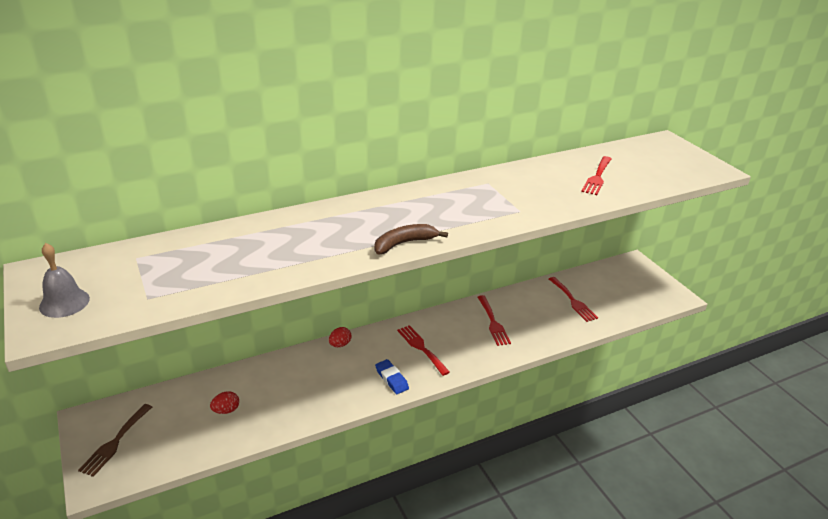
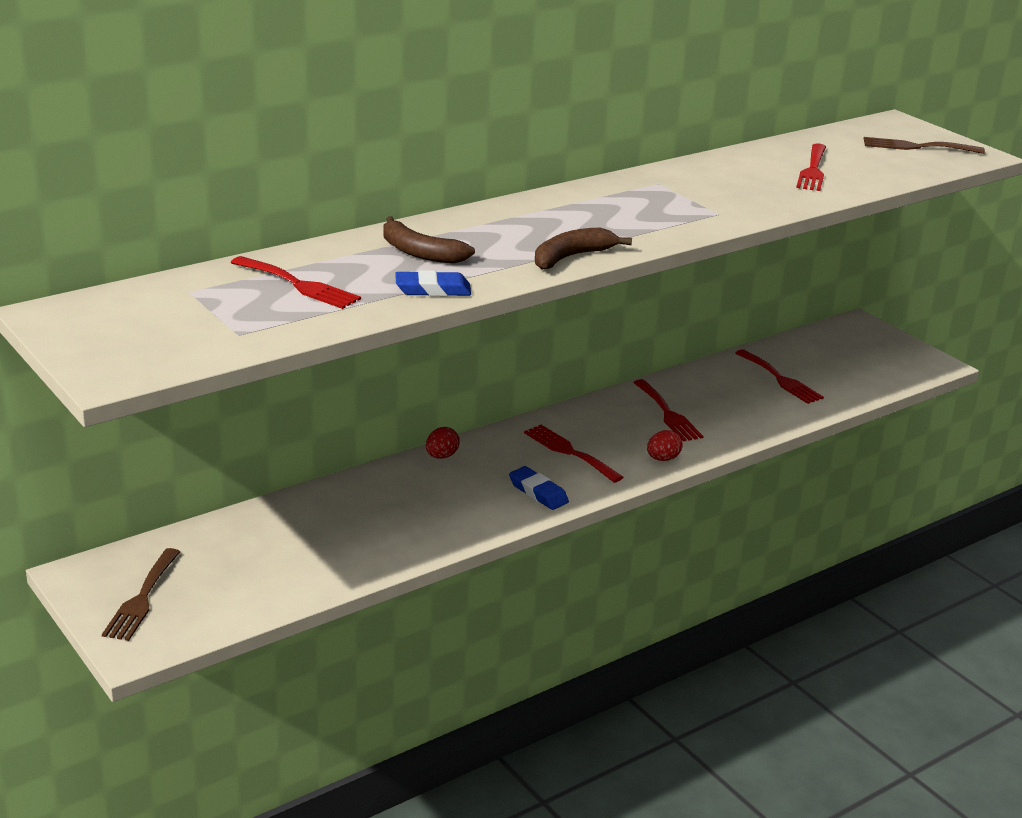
camera: 10 degrees left, 5 degrees down
(64, 302) = (120, 345): grey bell -> none
(210, 257) = (299, 285): none -> red fork
(226, 410) = (298, 548): red egg -> red egg (662, 459)
(297, 267) = (433, 290): none -> blue eraser
(304, 233) = (420, 252): none -> brown banana
(675, 161) = (916, 147): none -> brown fork

